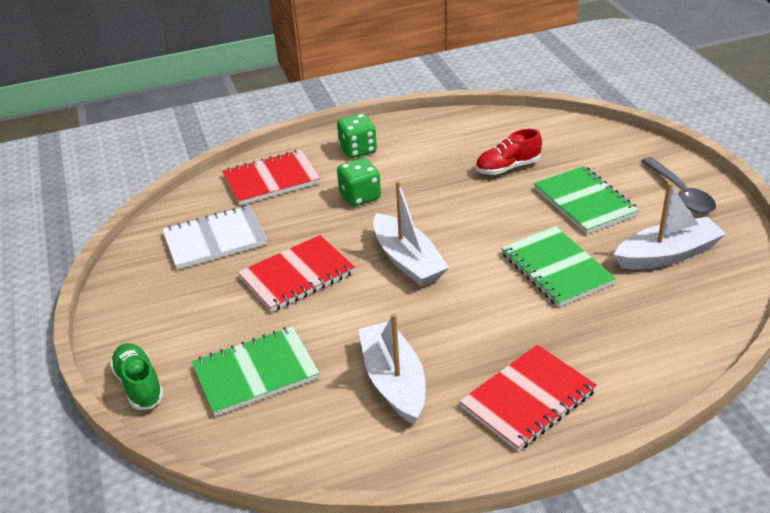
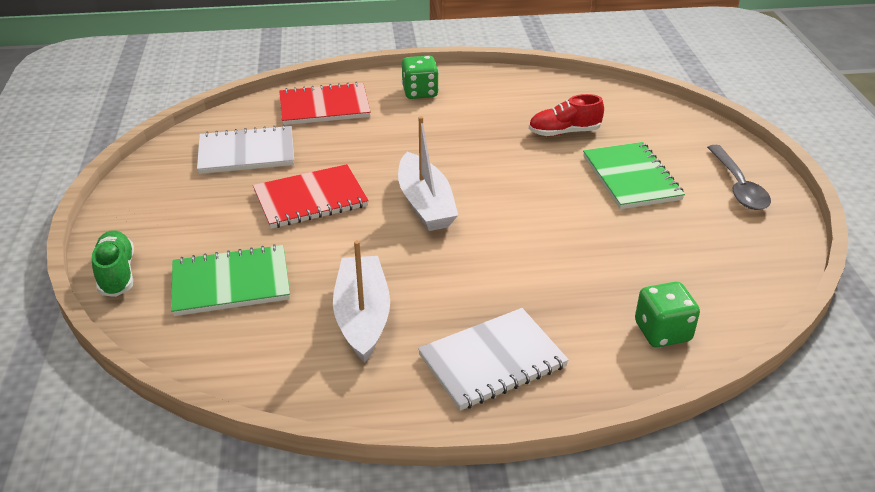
camera: 10 degrees right, 0 degrees up
(360, 196) = (403, 136): green dice -> green dice (662, 332)
(528, 399) = (492, 361): red notebook -> white notebook
(556, 268) = (574, 238): green notebook -> none
(667, 255) = (700, 244): white boat -> none

